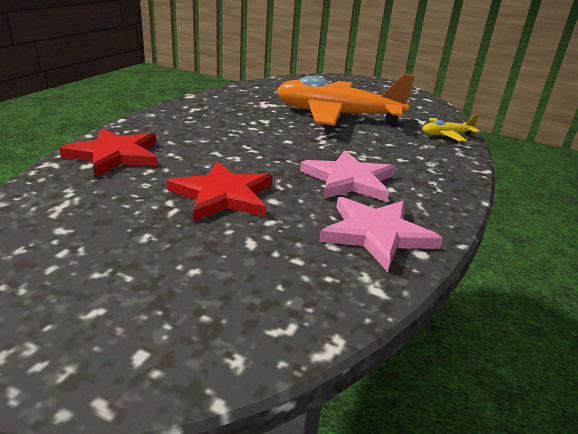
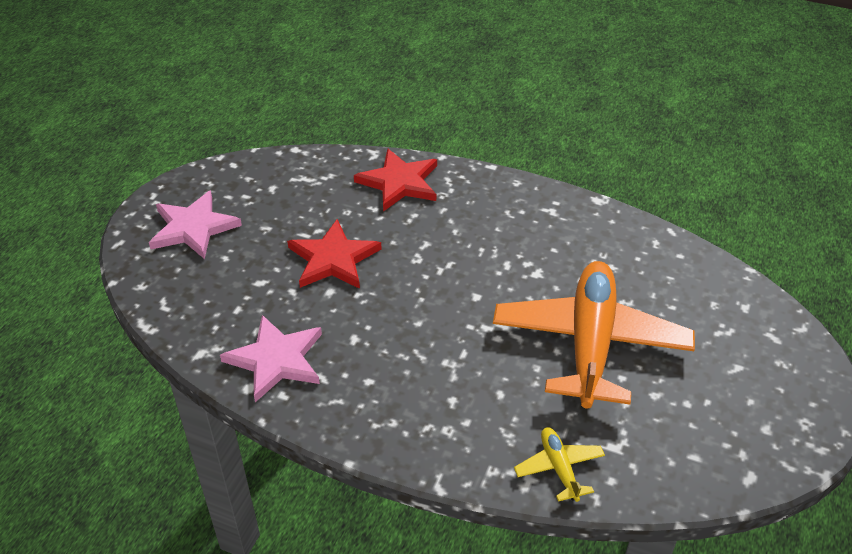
camera: 90 degrees right, 15 degrees up
(349, 180) = (381, 346): pink star -> pink star (193, 228)

